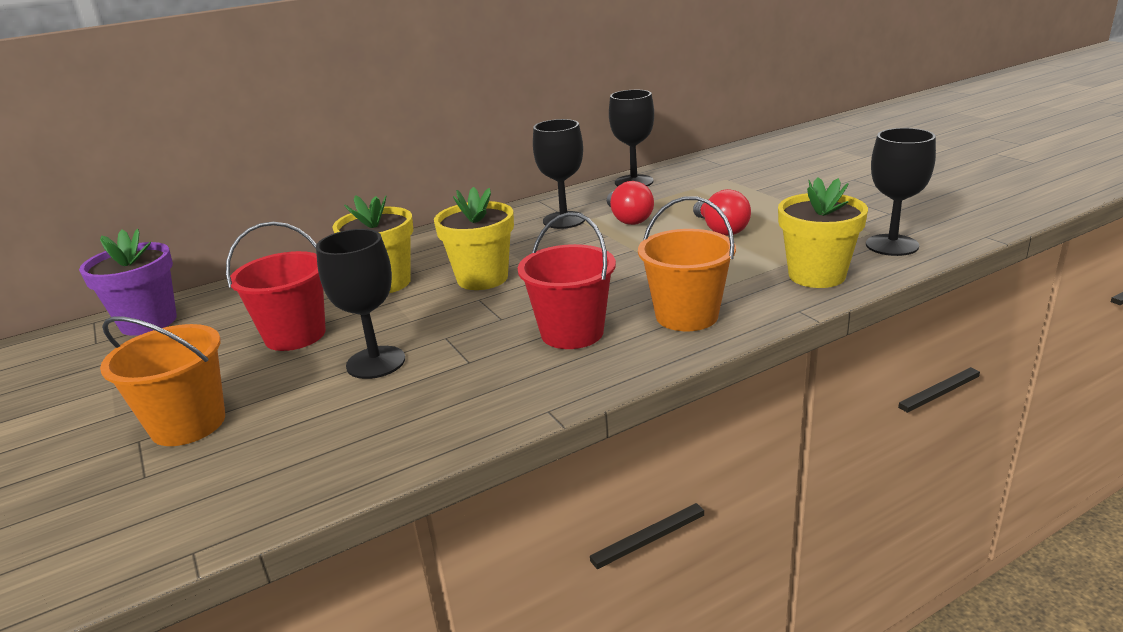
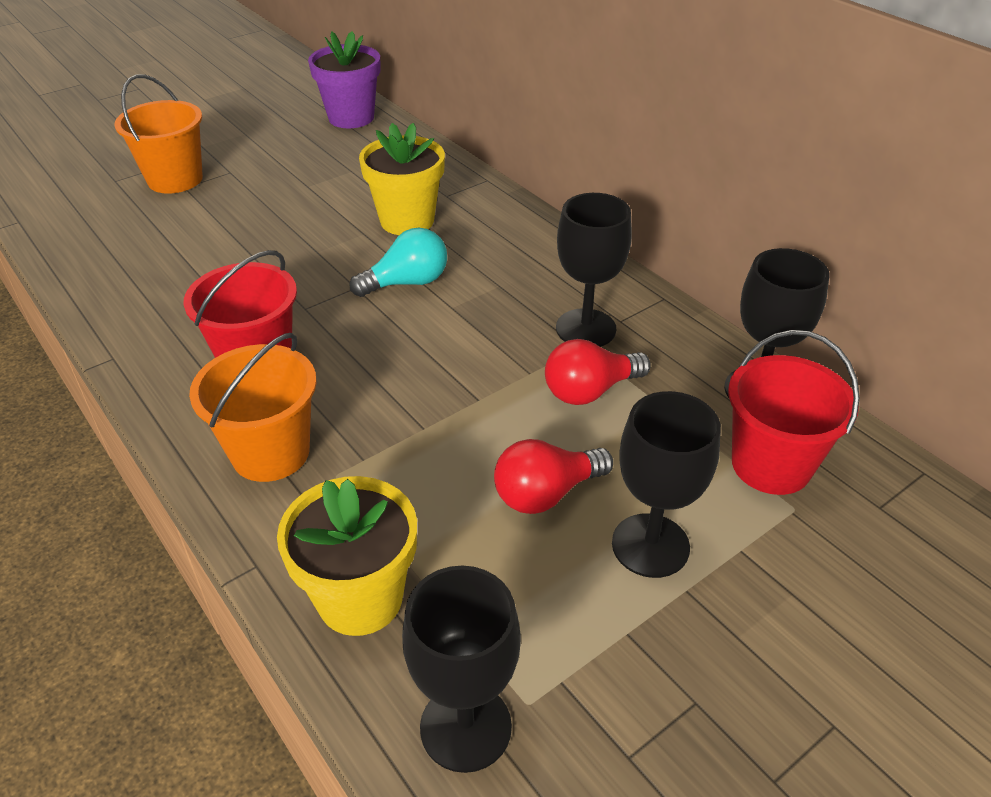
camera: 80 degrees right, 15 degrees up
(295, 335) = (305, 193): red bucket -> red bucket (771, 465)
(376, 362) = (238, 246): black goblet -> black goblet (650, 545)
(482, 278) = (407, 283): yellow flower pot -> turquoise light bulb

